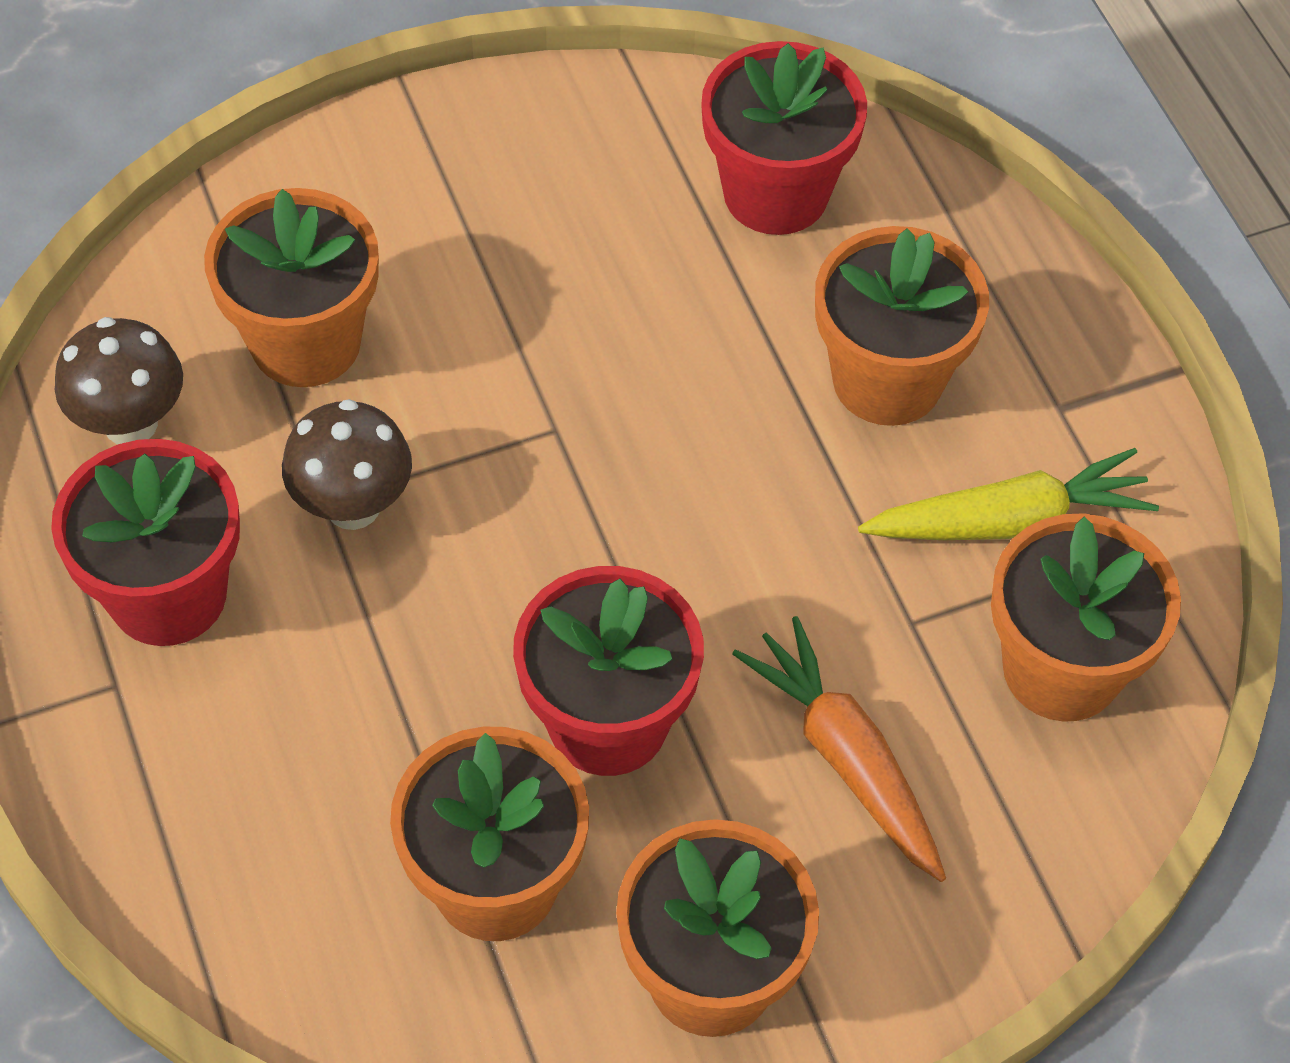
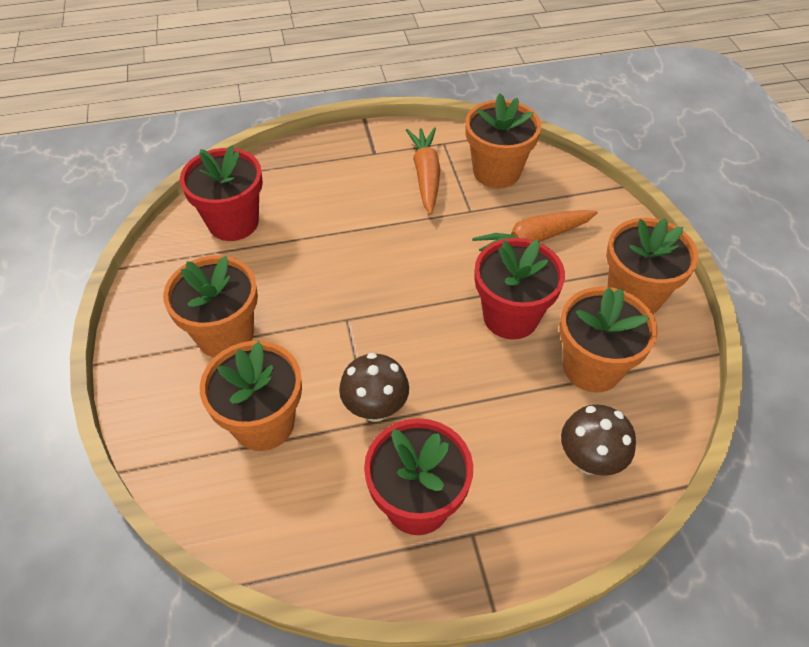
camera: 80 degrees left, 5 degrees down
(130, 423) = (296, 518): brown mushroom -> brown mushroom (589, 460)
(887, 380) = (348, 200): orange flower pot -> orange flower pot (225, 335)
(1009, 520) = (426, 175): yellow carrot -> orange carrot

